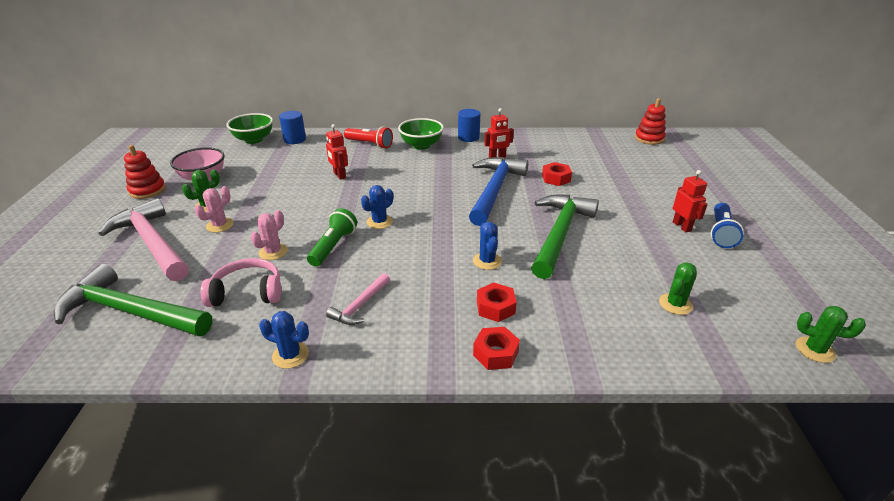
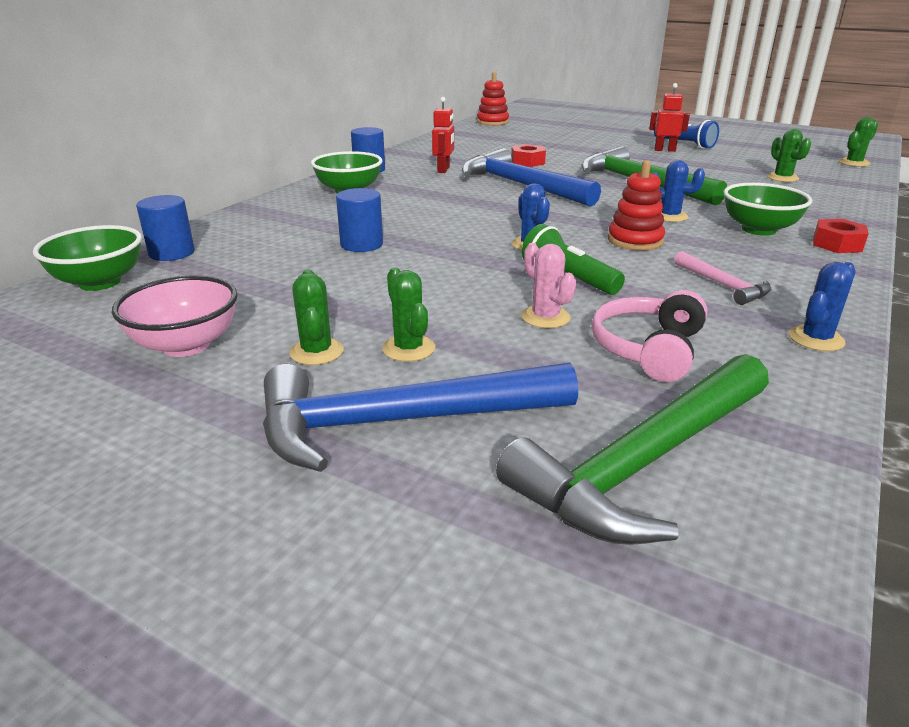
camera: 60 degrees left, 5 degrees down
(147, 190) = (138, 413): red stacking toy -> red stacking toy (635, 241)
(152, 243) = (400, 422): pink hammer -> blue hammer
(220, 225) = (408, 348): pink cactus -> green cactus
(339, 175) = (361, 244): red robot -> blue cylinder
(370, 144) = (291, 213): red flashlight -> none
(495, 307) = (758, 229): red nut -> green bowl

